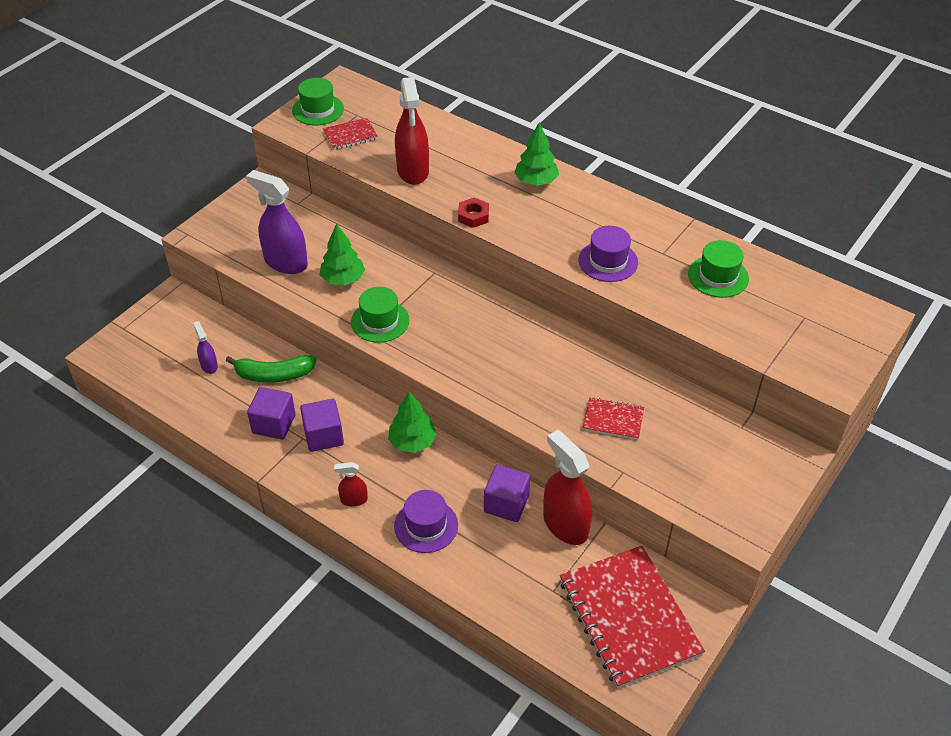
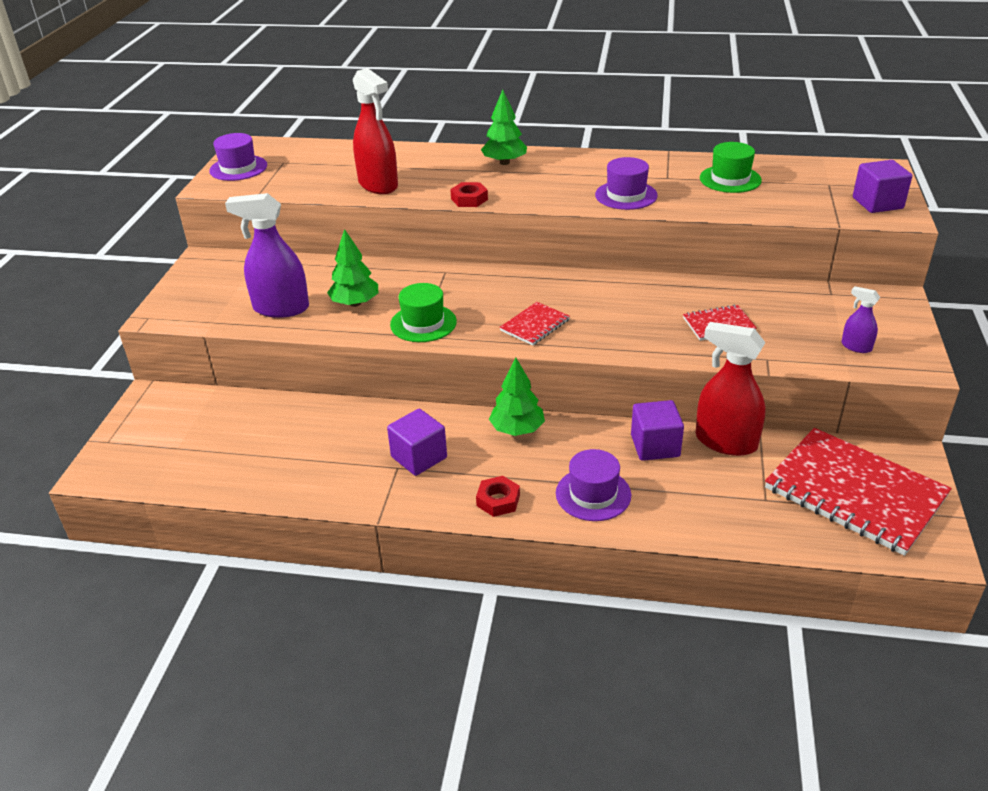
camera: 25 degrees left, 10 degrees down
(209, 366) = (239, 441): purple spray bottle -> purple spray bottle (856, 347)
(274, 375) = (321, 424): green banana -> none
(274, 424) = (355, 466): purple cube -> purple cube (877, 203)
(318, 110) = (238, 168): green hat -> purple hat
(350, 135) = (289, 177): red notebook -> red notebook (534, 325)
(353, 500) = (498, 500): red spray bottle -> red nut

